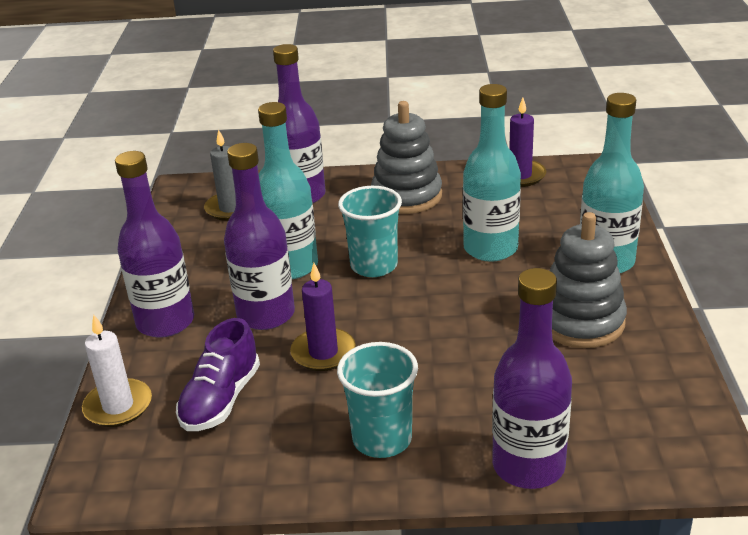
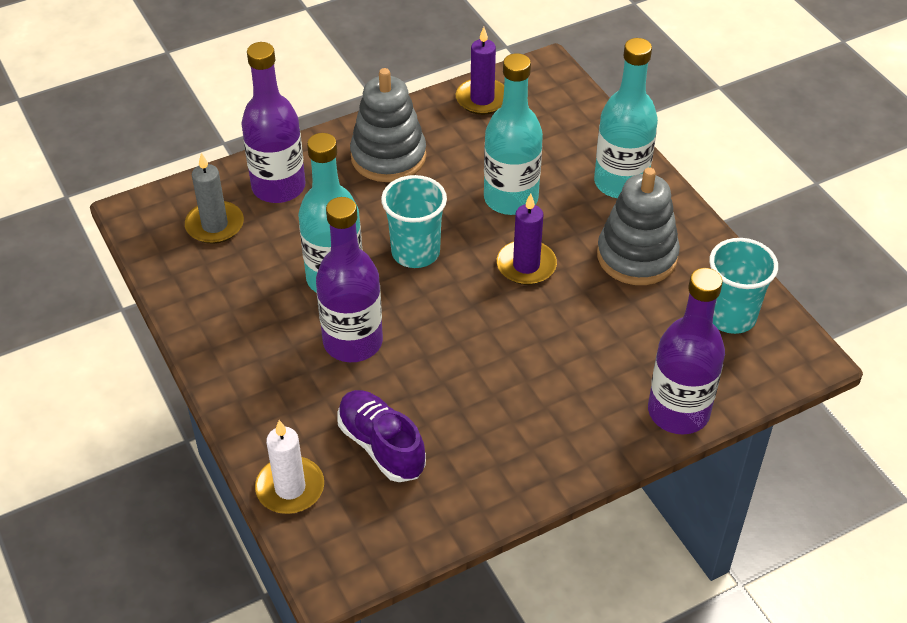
camera: 30 degrees left, 15 degrees up
(165, 322) = (260, 384): purple bottle -> none
(221, 399) = (381, 446): purple shoe -> purple shoe turned 150 degrees clockwise
(323, 352) = (437, 364): purple candle -> purple candle (526, 265)
(382, 439) = (549, 431): turquoise cup -> turquoise cup (731, 316)

